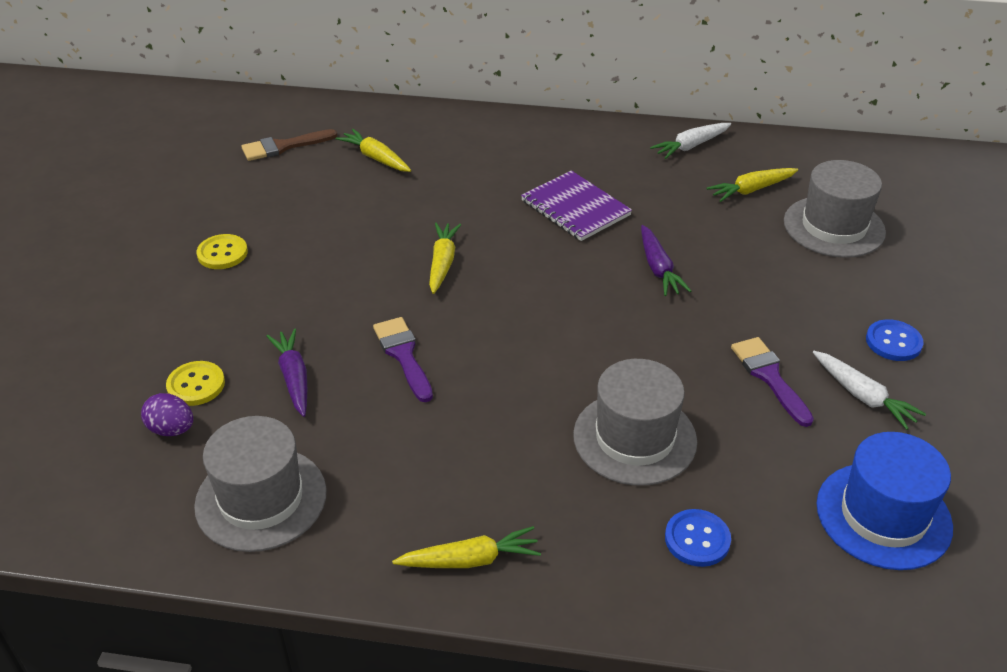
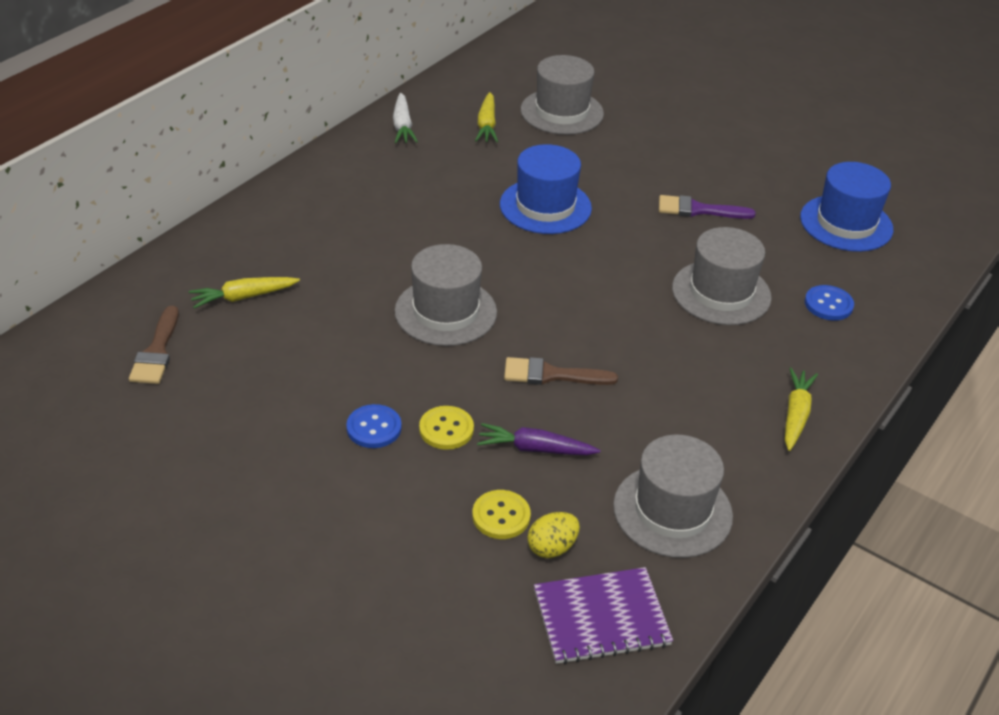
camera: 65 degrees left, 0 degrees up
(172, 429) = (552, 547): purple egg -> yellow egg
(222, 253) = (310, 446): yellow button -> yellow button (446, 429)
(403, 355) = (551, 375): purple brush -> brown brush
(442, 263) = (445, 312): yellow carrot -> grey hat
(575, 208) = (432, 214): purple notebook -> purple notebook (601, 618)
(658, 268) = (545, 206): purple carrot -> blue hat
(863, 396) = (741, 182): white carrot -> none
(893, 342) = (699, 147): blue button -> blue button (374, 428)

